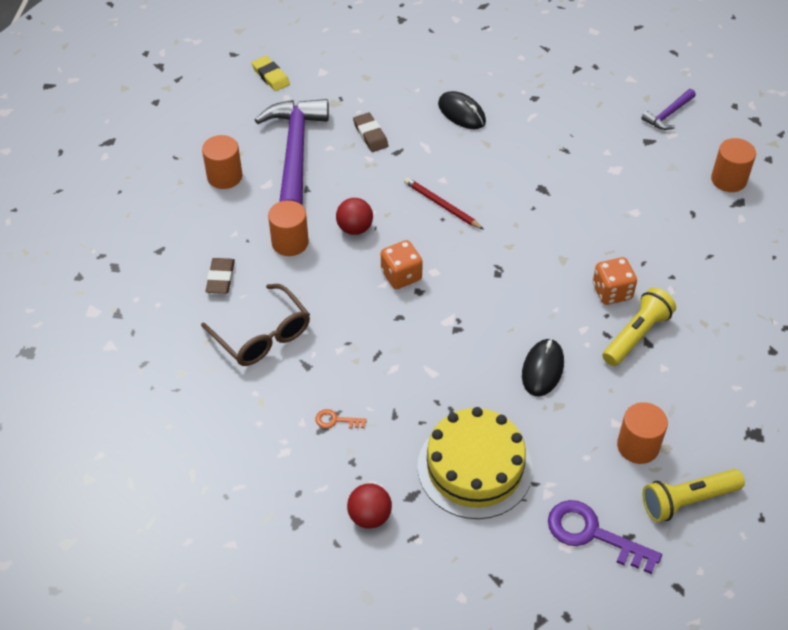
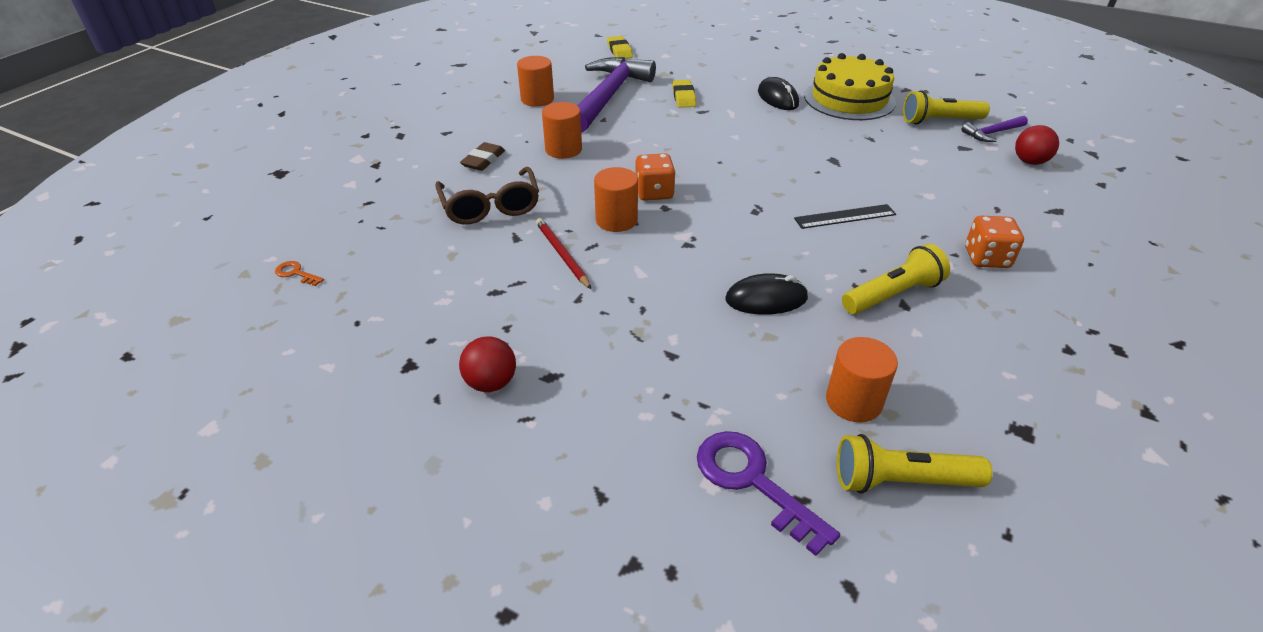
camera: 20 degrees right, 10 degrees down
(336, 420) = (514, 288): orange key -> orange key (296, 273)
(355, 228) = (630, 152): red ball -> red ball (1029, 162)
(370, 135) = (683, 97): brown eraser -> yellow eraser
(441, 205) = (724, 152): red pencil -> red pencil (562, 255)
(474, 467) = (639, 369): yellow cake -> yellow cake (849, 99)
(542, 369) = (766, 299): black mouse -> black mouse turned 45 degrees clockwise
(574, 258) = (845, 217): none -> black ruler
(612, 292) = (877, 252): orange dice -> orange dice (986, 258)
(619, 109) = (939, 121): none -> yellow flashlight
(728, 180) = (1048, 191): orange cylinder -> orange cylinder (616, 220)

